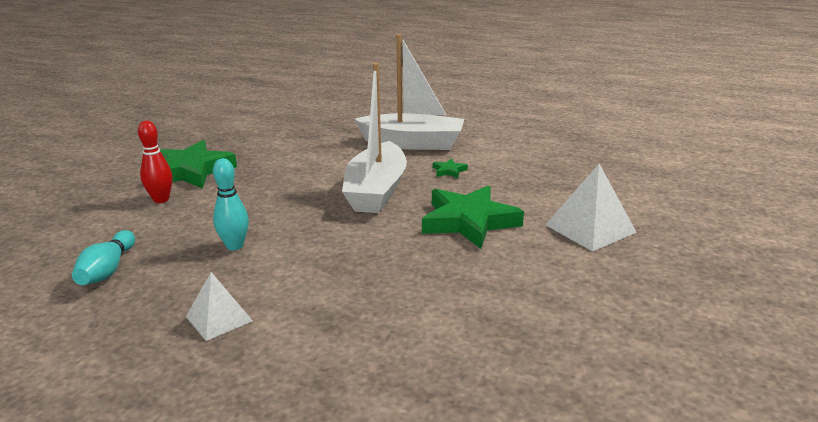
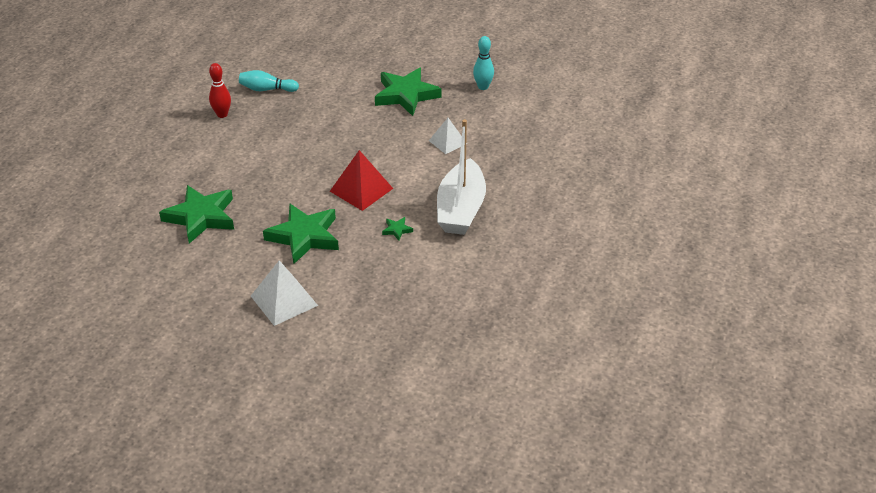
camera: 90 degrees right, 15 degrees up
(161, 200) = (358, 91): red bowling pin -> red bowling pin (222, 114)
(219, 318) = (208, 137): white pyramid -> white pyramid (447, 142)
(234, 246) = (287, 132): turquoise bowling pin -> turquoise bowling pin (483, 87)
(376, 191) = (361, 189): white boat -> red pyramid
(436, 306) = (201, 217): none -> green star

